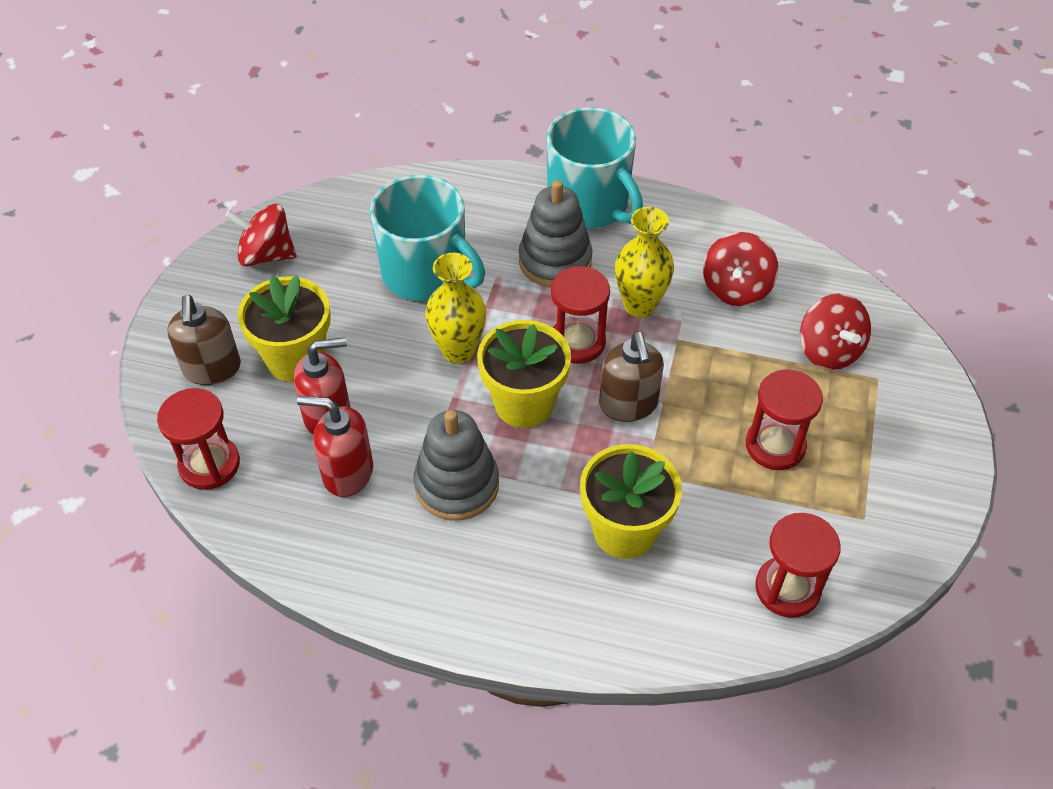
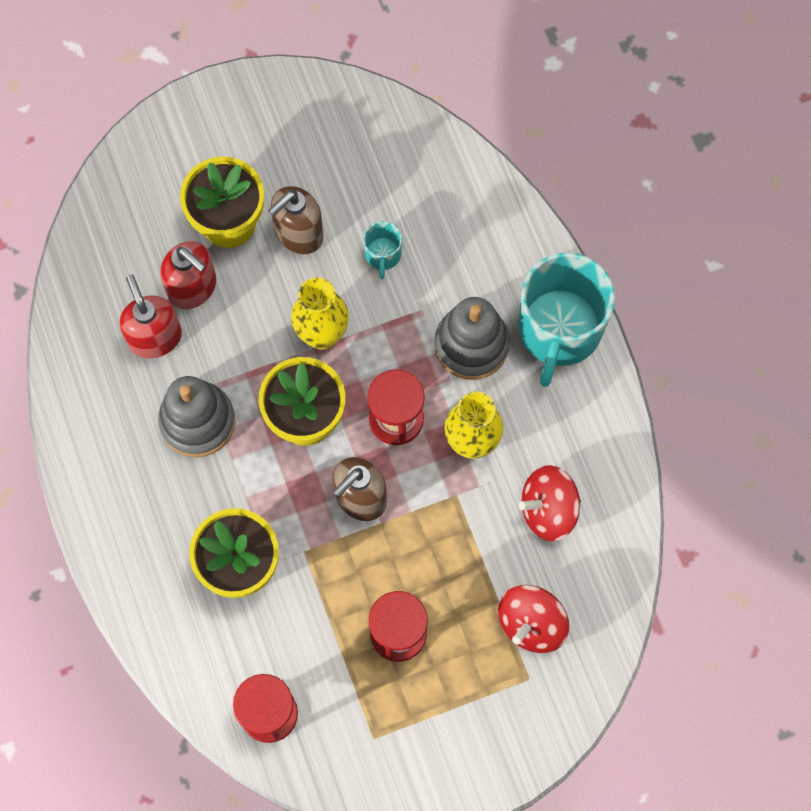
camera: 55 degrees right, 20 degrees up
(209, 464) = (96, 238): red hourglass -> none
(212, 369) = (177, 171): brown soap dispenser -> brown soap dispenser (298, 233)
(266, 255) = (313, 120): red spinning top -> none
(426, 274) = (383, 255): turquoise mug -> turquoise mug, size x0.44

